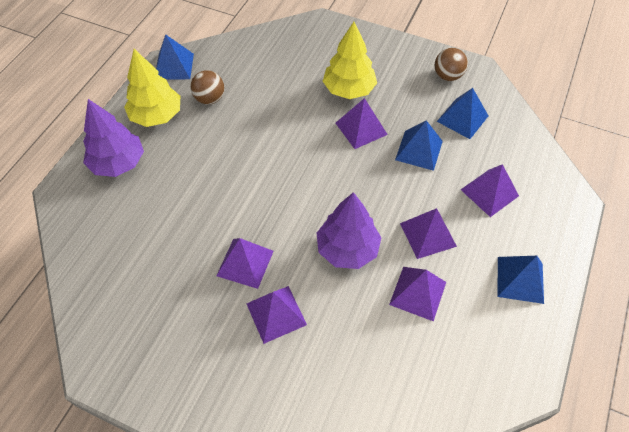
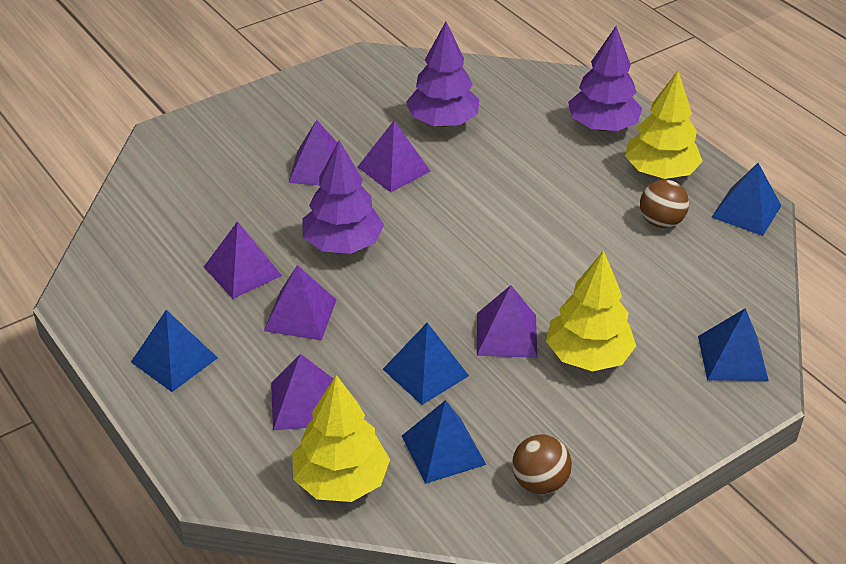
camera: 120 degrees right, 15 degrees down
(166, 262) = (442, 122): none -> purple tree
(305, 38) = (732, 358): none -> blue pyramid
(519, 149) = (340, 481): none -> yellow tree

